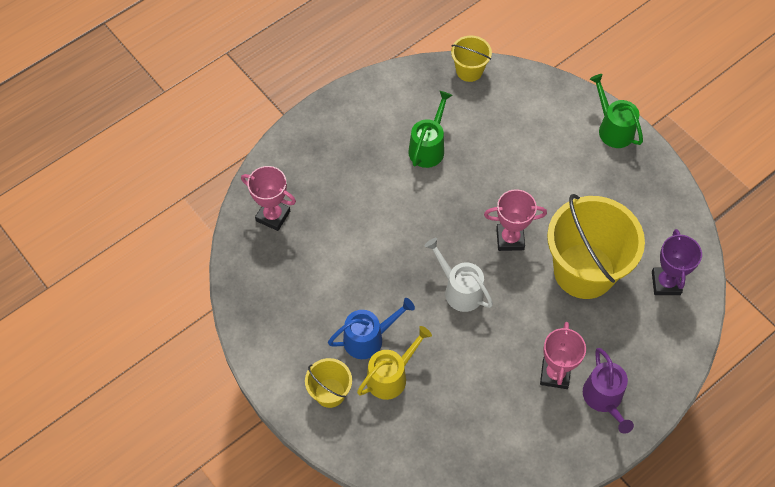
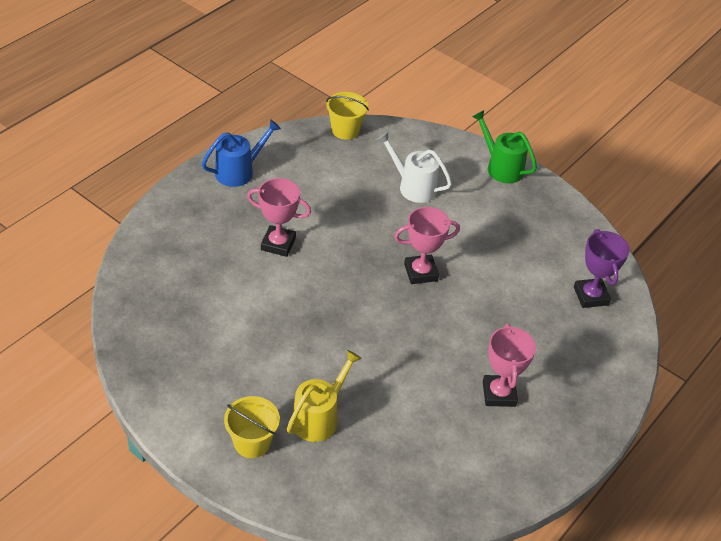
camera: 15 degrees left, 15 degrees down
(273, 216) = (158, 276): pink trophy -> pink trophy (278, 244)
(368, 338) = (286, 382): blue watering can -> blue watering can (239, 171)
(428, 147) = (317, 199): green watering can -> none
(460, 290) = (378, 325): white watering can -> white watering can (413, 187)
(584, 271) = (505, 293): yellow bucket -> none
(604, 398) = (557, 411): purple watering can -> none

